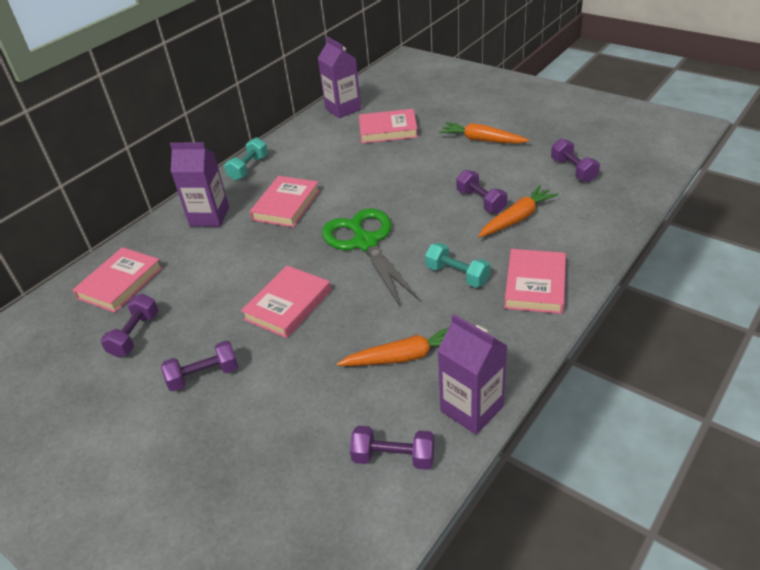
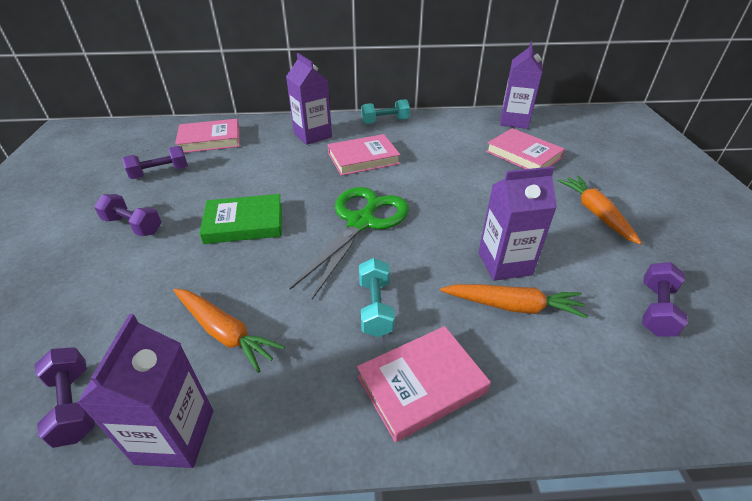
camera: 45 degrees right, 0 degrees up
(288, 305) = (244, 223): pink book -> green book
(481, 201) = (504, 263): purple dumbbell -> purple carton

